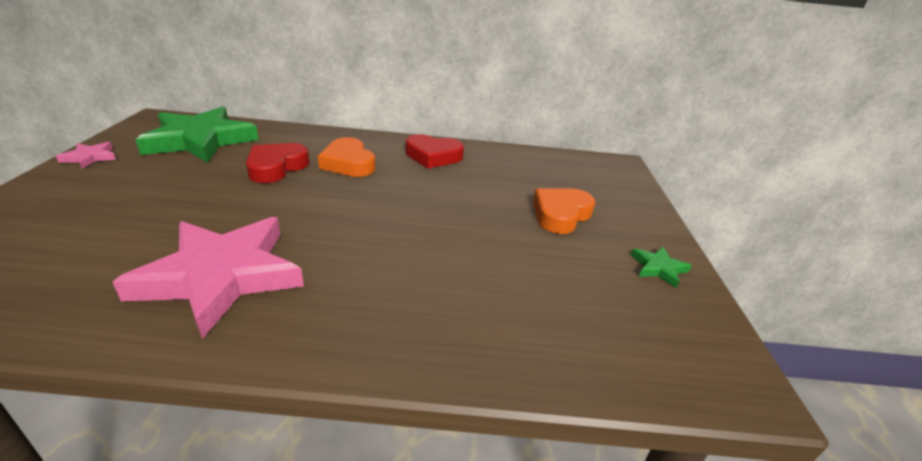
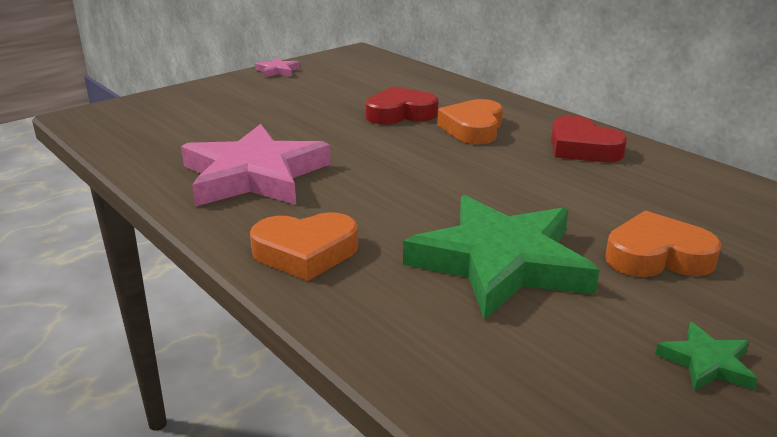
camera: 50 degrees right, 5 degrees down
(200, 140) = (369, 76): green star -> green star (500, 262)
(374, 326) = (305, 252): none -> orange heart

